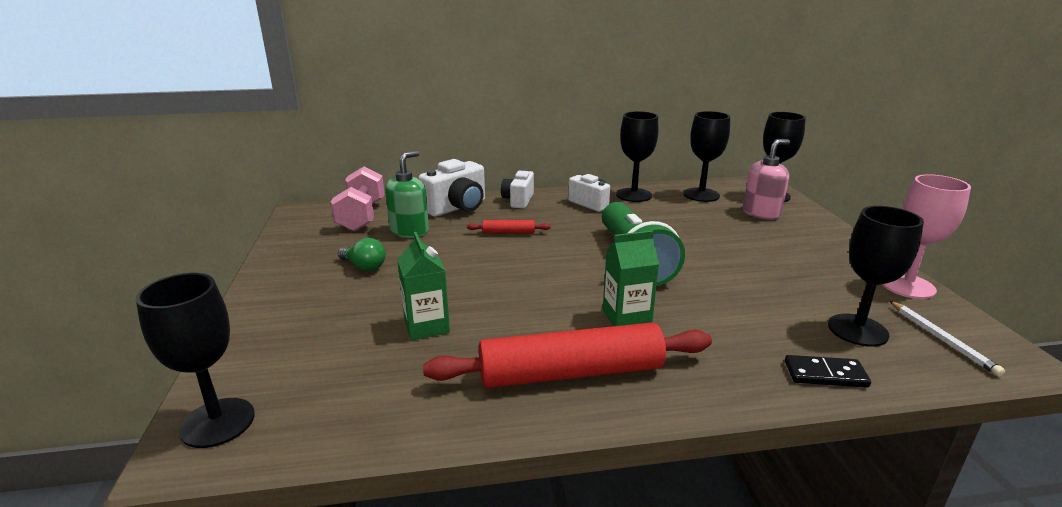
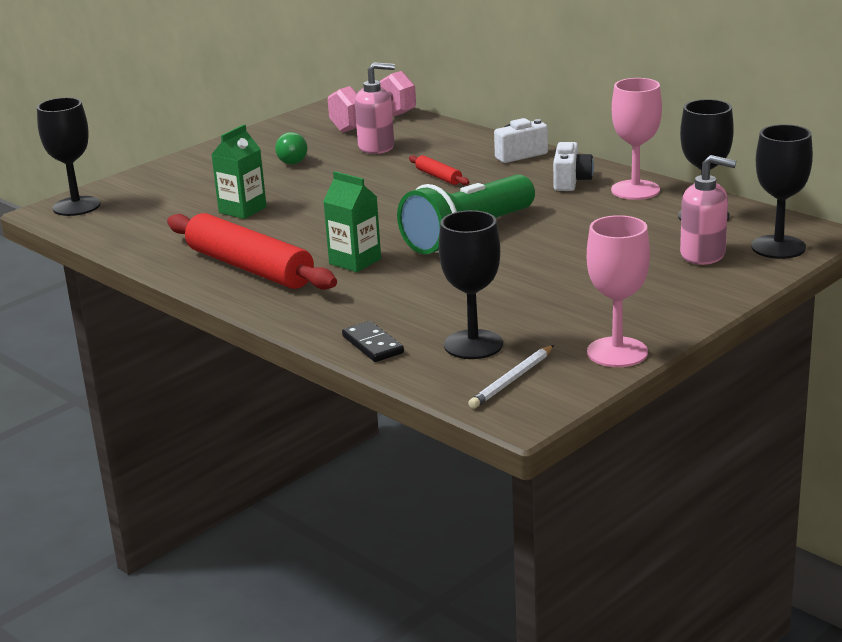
camera: 55 degrees right, 0 degrees up
(410, 231) = (376, 147): green soap dispenser -> pink soap dispenser
(457, 208) = (455, 142): white camera -> none
(633, 195) = (635, 190): black goblet -> pink goblet

